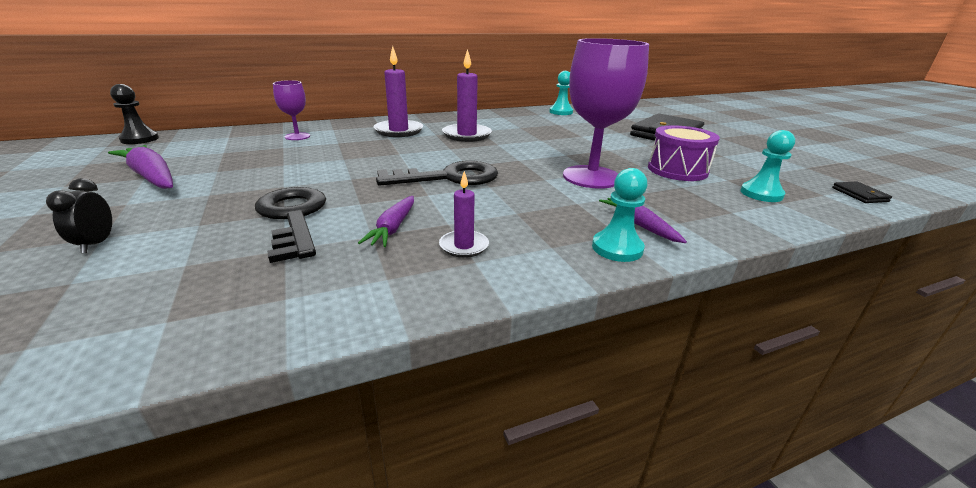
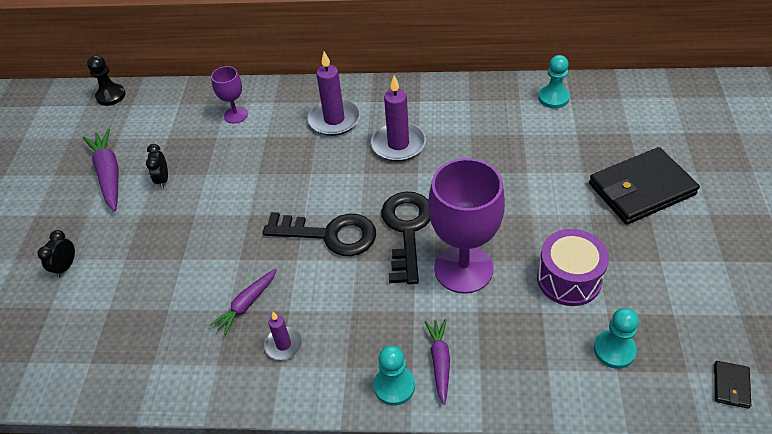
camera: 30 degrees right, 20 degrees up
(229, 172) = (163, 179): none -> black clock
(293, 218) = (186, 268): black key -> black key (406, 230)

